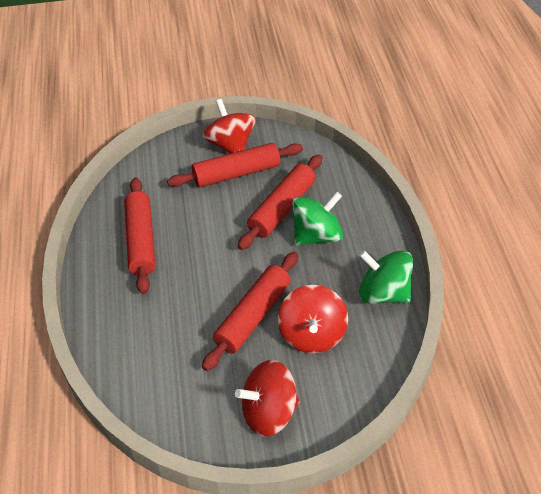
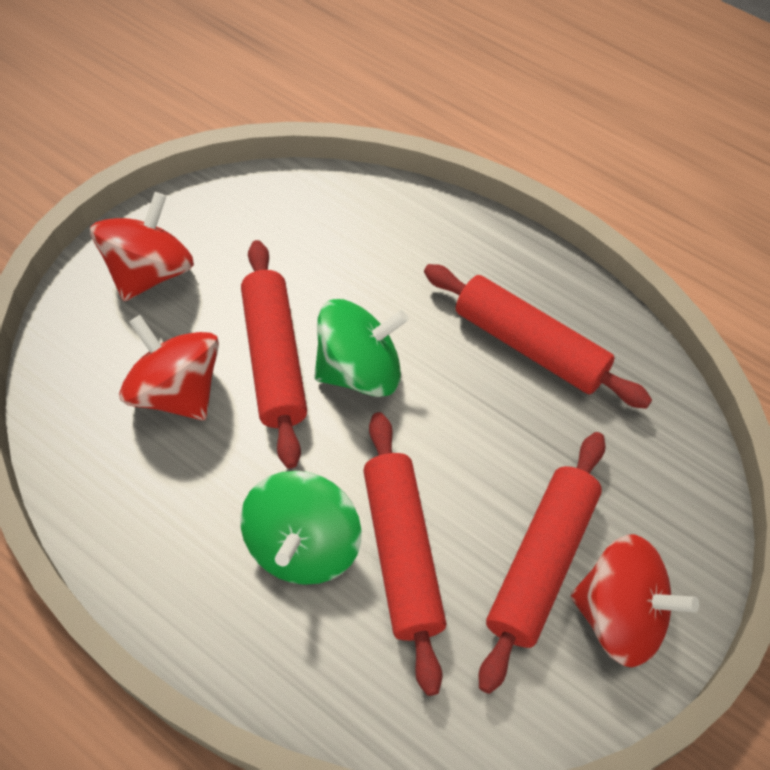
camera: 135 degrees right, 10 degrees up
(383, 293) = (126, 524): green spinning top -> green spinning top (360, 370)

